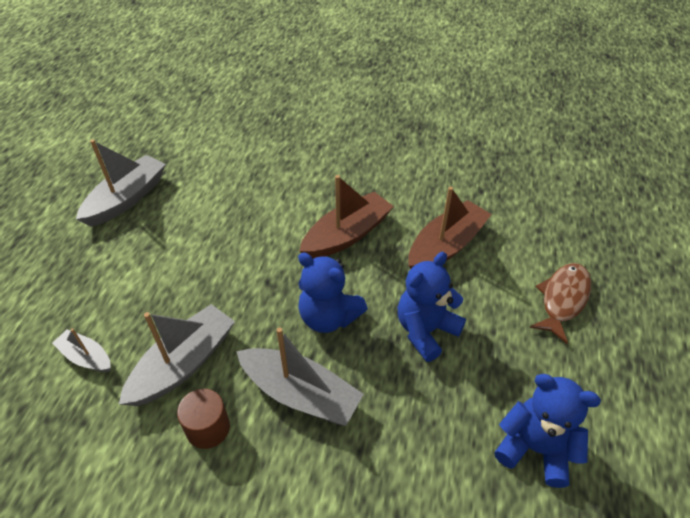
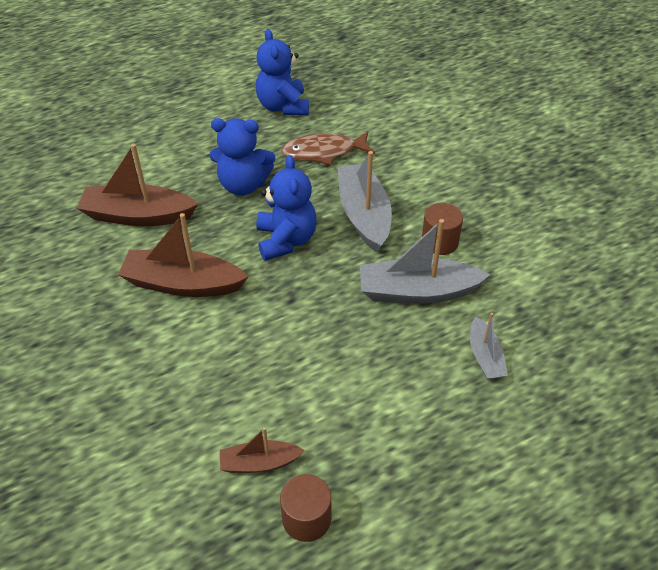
camera: 130 degrees left, 0 degrees up
(127, 199) = (306, 518): grey boat -> brown cylinder
(178, 199) = (259, 463): none -> brown boat
(563, 299) = (143, 135): brown fish -> brown fish (324, 152)

